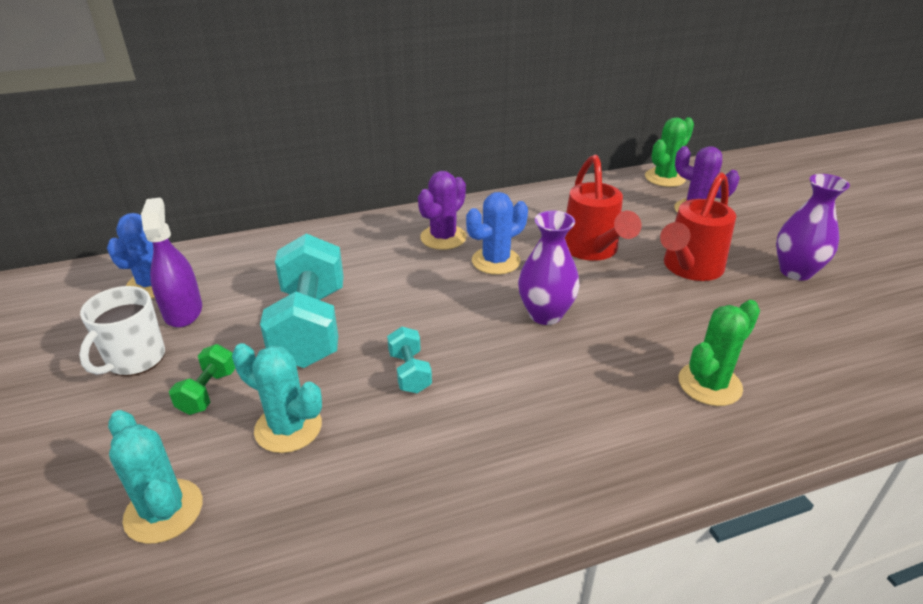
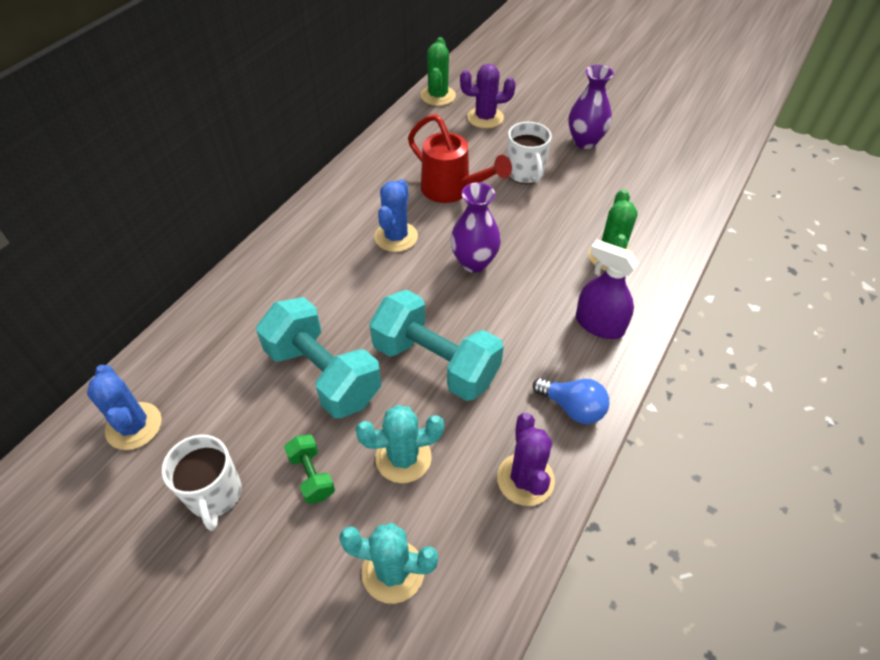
camera: 40 degrees left, 15 degrees up
(183, 311) = (198, 430): purple spray bottle -> purple spray bottle (599, 324)
(409, 372) = (435, 363): turquoise dumbbell -> turquoise dumbbell, size x2.18
(443, 237) = (334, 237): purple cactus -> purple cactus (525, 479)
(495, 496) = (572, 408): none -> blue light bulb
(689, 269) = (525, 173): red watering can -> white mug

